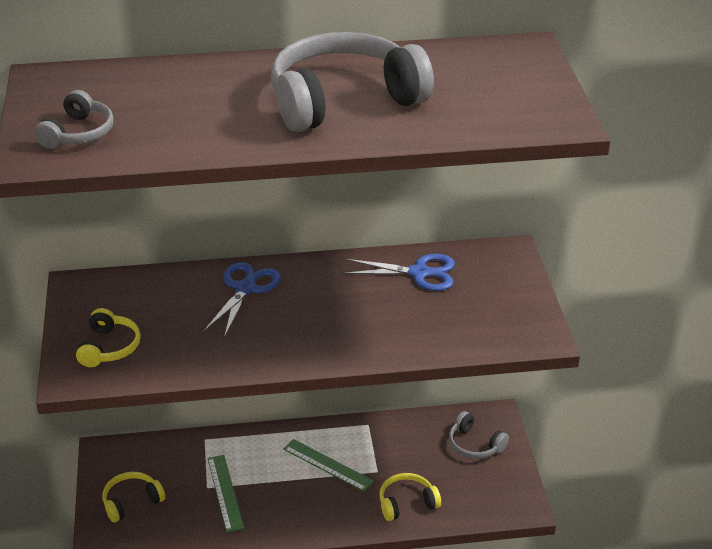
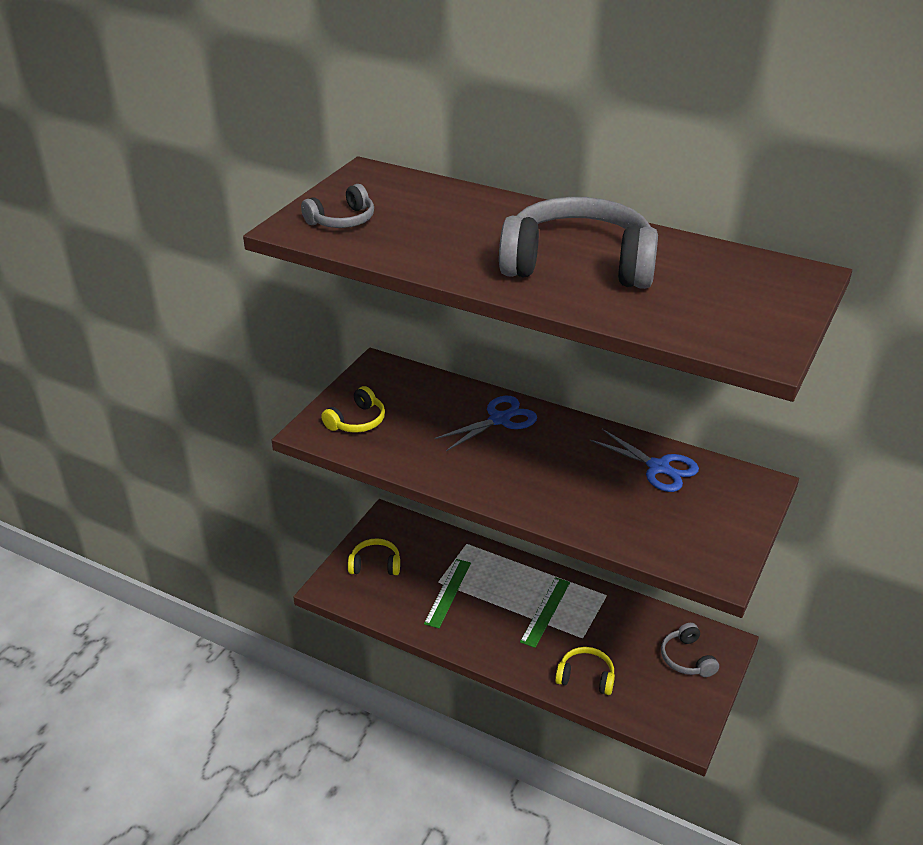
camera: 35 degrees right, 0 degrees up
(328, 465) = (545, 611): green ruler -> green ruler turned 45 degrees clockwise

